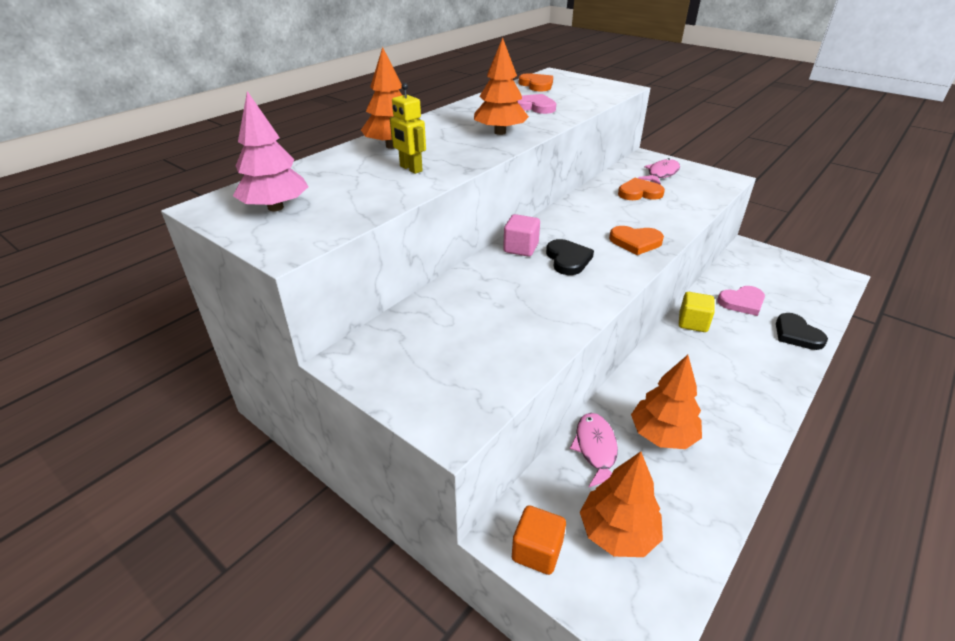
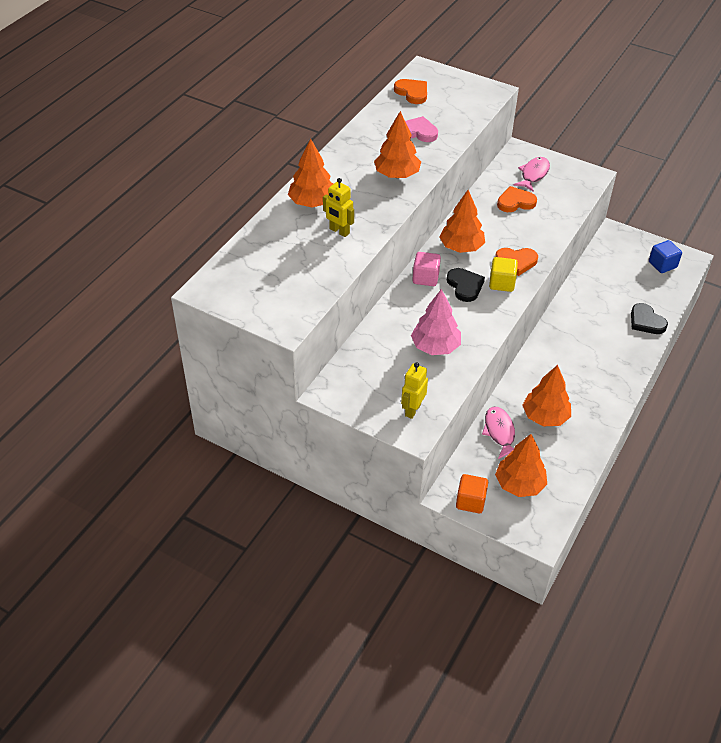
camera: 10 degrees left, 10 degrees up
(275, 207) = (256, 286): pink tree -> pink tree (435, 346)
(459, 395) = (412, 410): none -> yellow robot
(570, 224) = (461, 247): none -> orange tree
(693, 323) = (565, 319): yellow cube -> yellow cube (501, 283)
(742, 302) = (605, 294): pink heart -> none
(809, 280) = (662, 265): none -> blue cube

